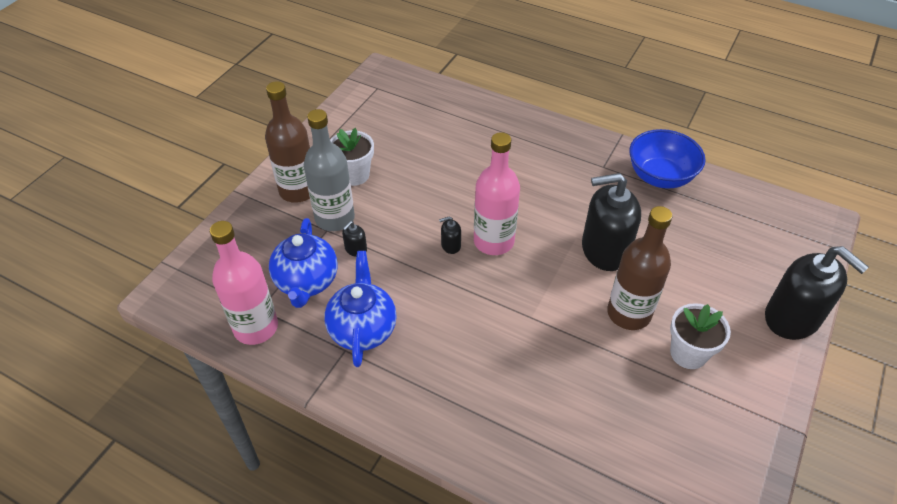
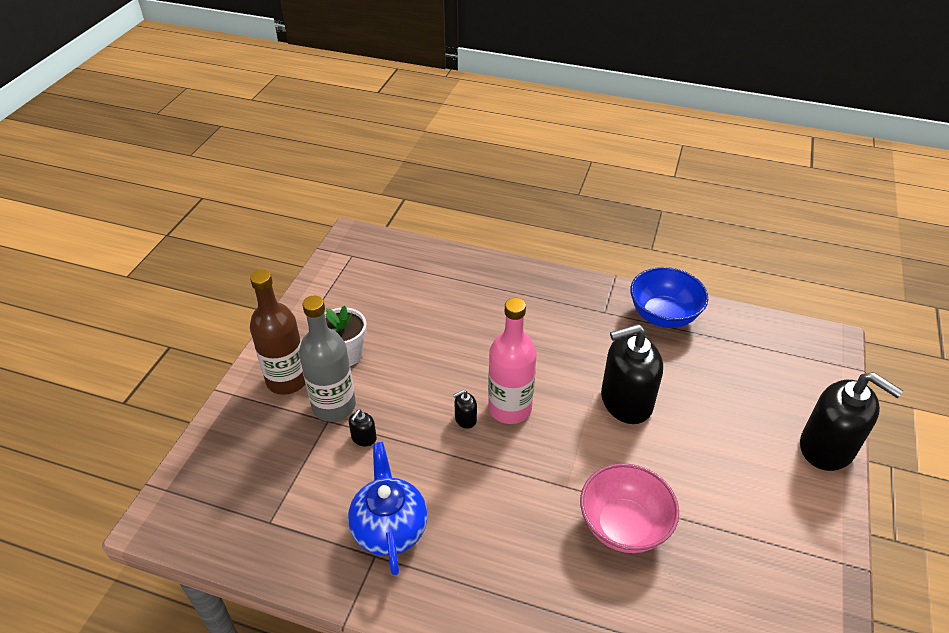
camera: 10 degrees left, 5 degrees down
(256, 327) = (269, 545): pink bottle -> none
(306, 282) = (317, 483): blue teapot -> none
(576, 359) = (623, 526): none -> pink bowl
(629, 313) = (666, 467): brown bottle -> none
(688, 353) = (735, 501): white flower pot -> none

